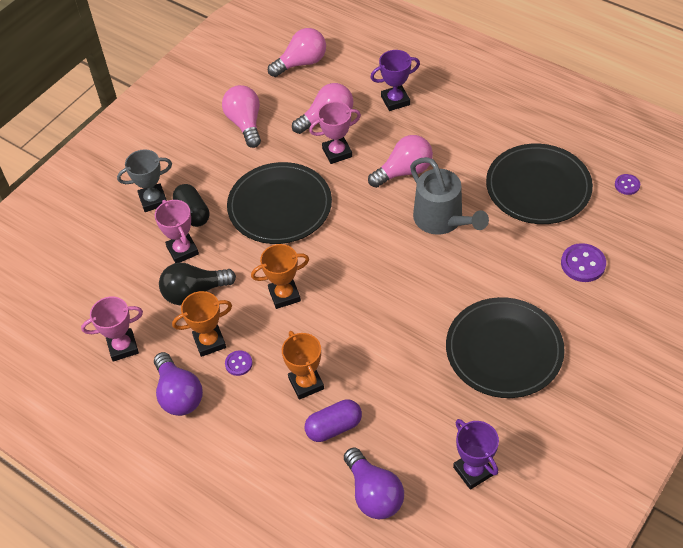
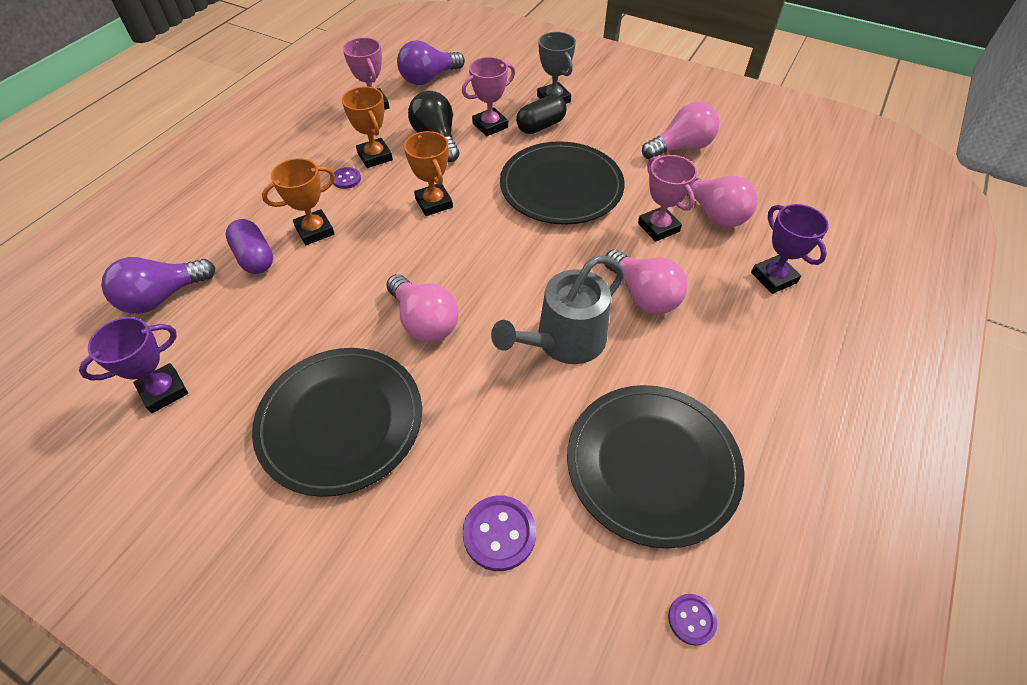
camera: 80 degrees right, 0 degrees up
(178, 394) = (315, 144): purple light bulb -> purple light bulb (428, 78)
(301, 63) = (802, 182): pink light bulb -> pink light bulb (424, 321)

